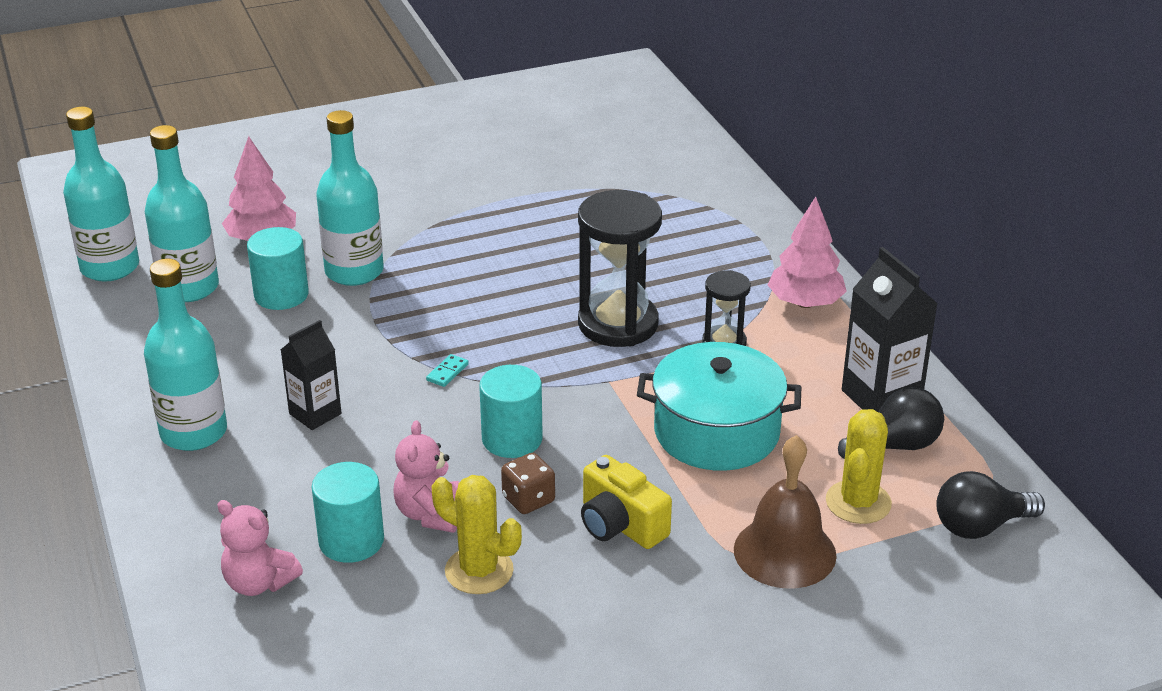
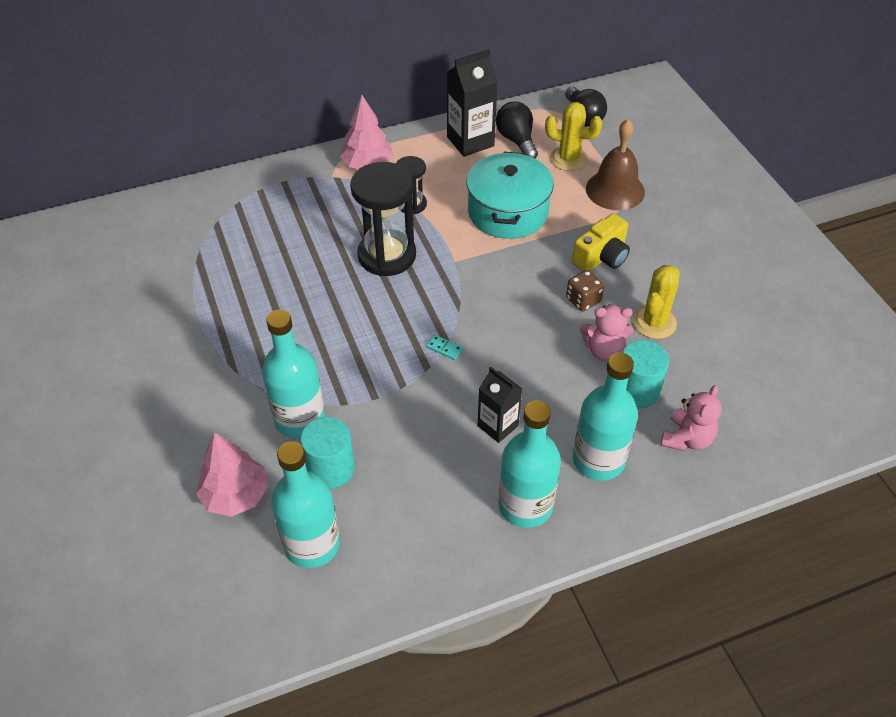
camera: 90 degrees left, 15 degrees up
(110, 267) = (268, 623): turquoise bottle -> turquoise bottle (598, 460)
(512, 439) = (521, 310): turquoise cylinder -> none

